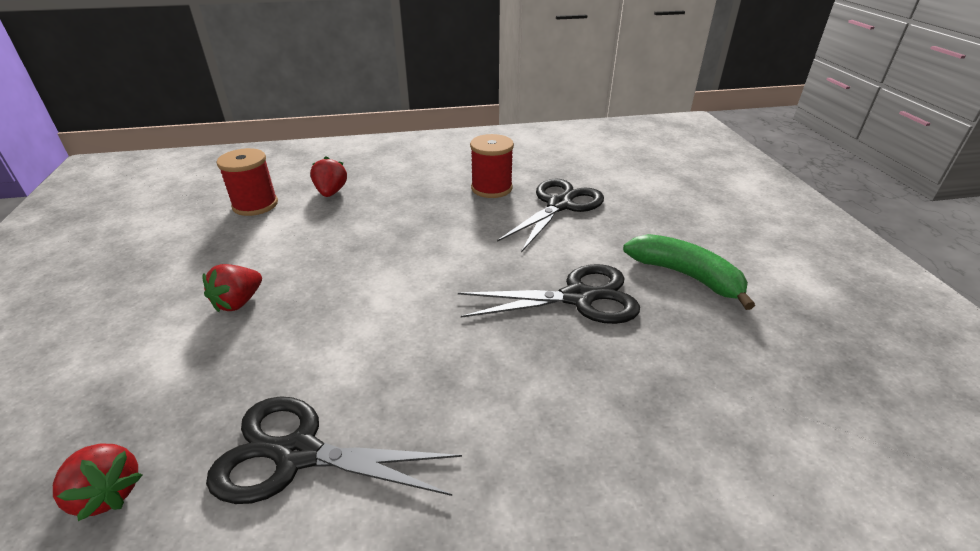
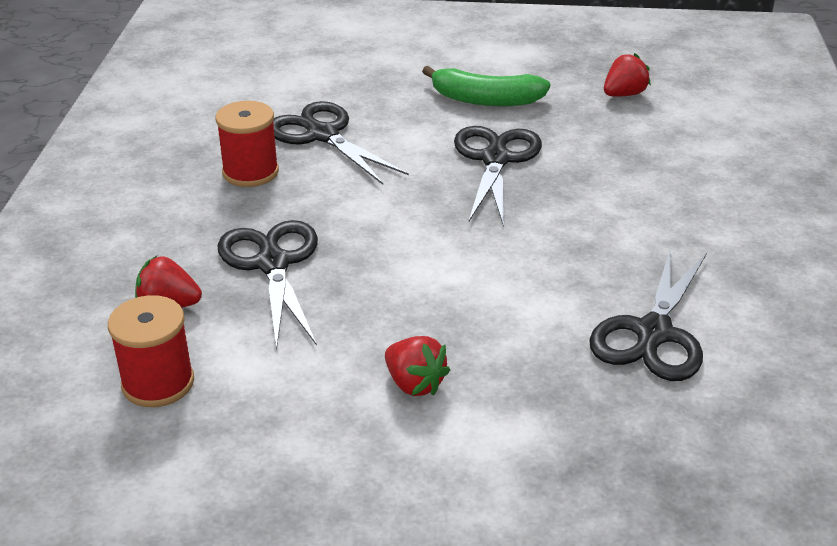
camera: 75 degrees left, 0 degrees up
(108, 493) = (679, 446): red strawberry -> red strawberry (624, 94)
(381, 217) = (272, 264): none -> black scissors
(685, 276) = (485, 100): green banana -> green banana turned 135 degrees counterclockwise

